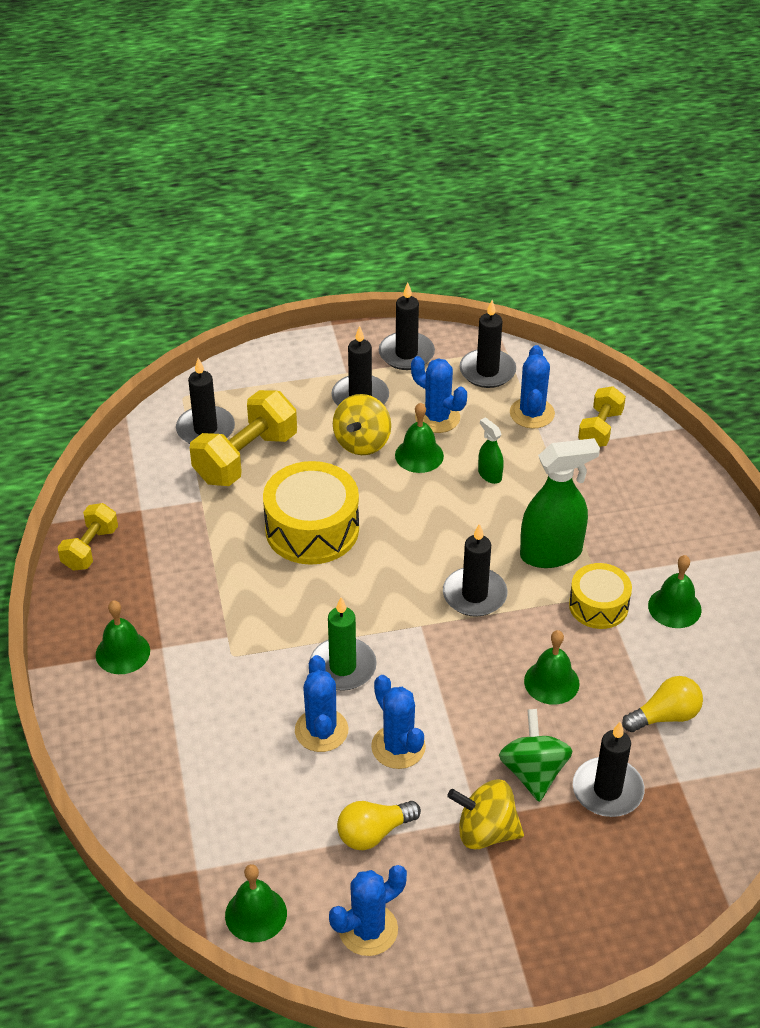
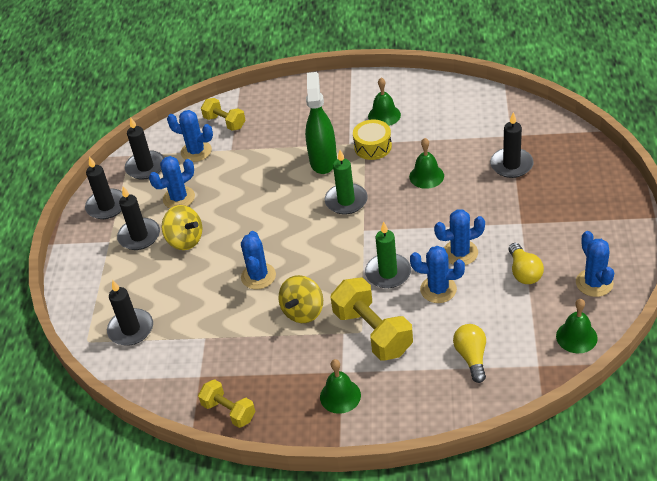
camera: 70 degrees left, 0 degrees up
(245, 458) = (172, 307): yellow dumbbell -> yellow dumbbell (373, 332)
(312, 529) = (258, 276): yellow drum -> blue cactus
(419, 455) = (211, 212): green bell -> none
(474, 595) = (346, 201): black candle -> green candle
(485, 831) = (531, 221): yellow spinning top -> yellow spinning top (303, 311)
(489, 475) = (244, 179): green spray bottle -> none
(533, 772) = (492, 194): green spinning top -> none
(665, 716) = (463, 133): yellow light bulb -> yellow light bulb (471, 357)

